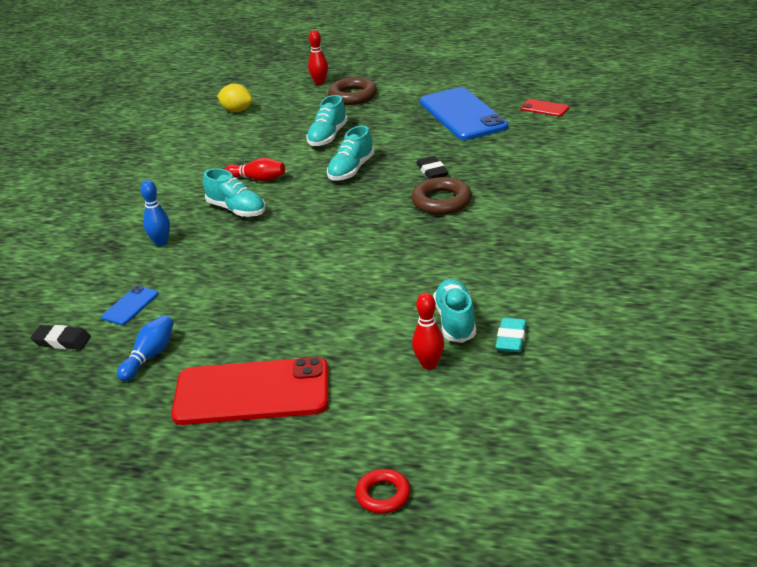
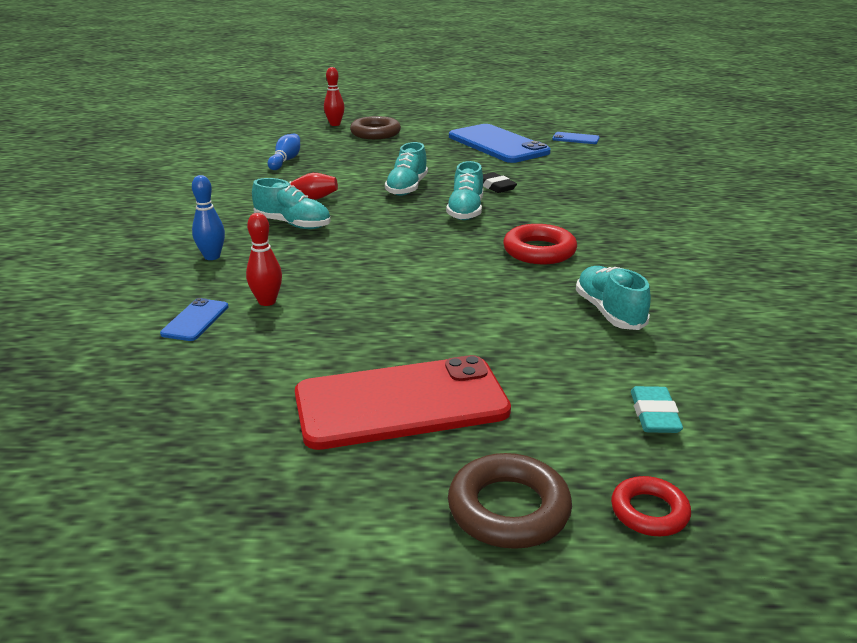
camera: 15 degrees left, 5 degrees down
(62, 341) = (111, 363): black eraser -> none
(149, 356) = (242, 372): blue bowling pin -> blue bowling pin (285, 161)
(237, 110) = (255, 146): yellow lemon -> none
(327, 137) = (366, 163): turquoise shoe -> turquoise shoe (465, 211)
(429, 364) = (608, 356): red bowling pin -> red bowling pin (267, 301)
(432, 251) = (539, 251): none -> red ring
(441, 201) = (521, 210): brown ring -> brown ring (508, 509)
(511, 339) = (685, 325): turquoise eraser -> turquoise eraser (654, 415)
(544, 108) = (575, 139): red phone -> blue phone

